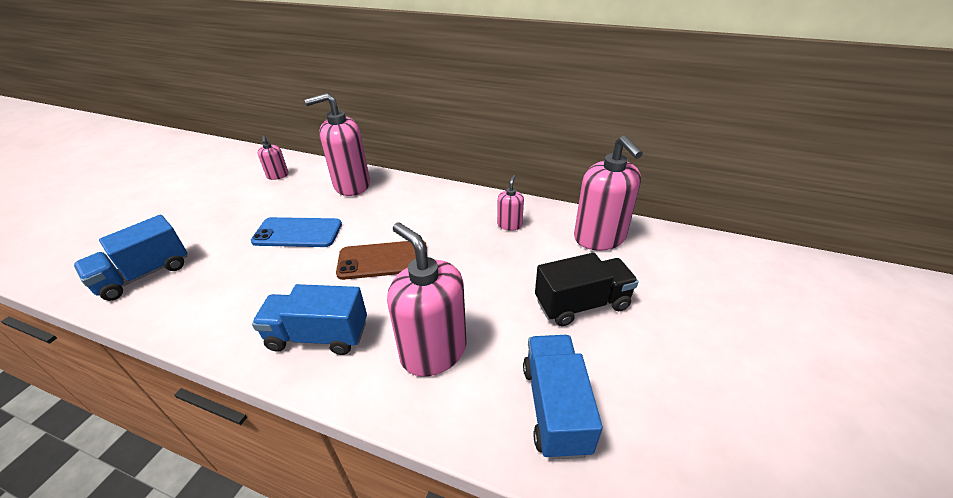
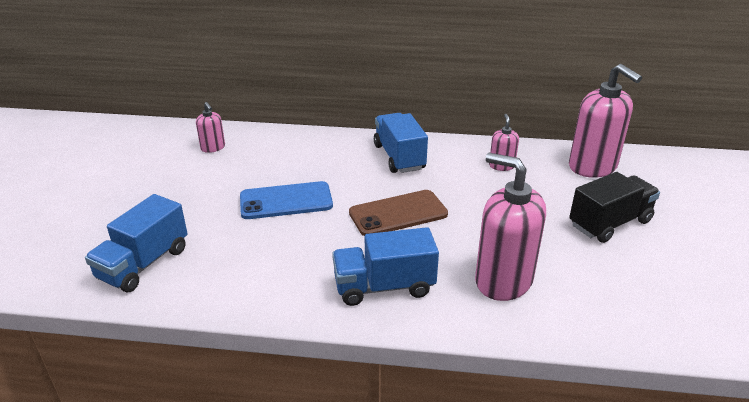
camera: 15 degrees left, 5 degrees down
(351, 185) = (308, 148): pink soap dispenser -> none
(555, 407) = (634, 303): blue truck -> blue truck (399, 157)

